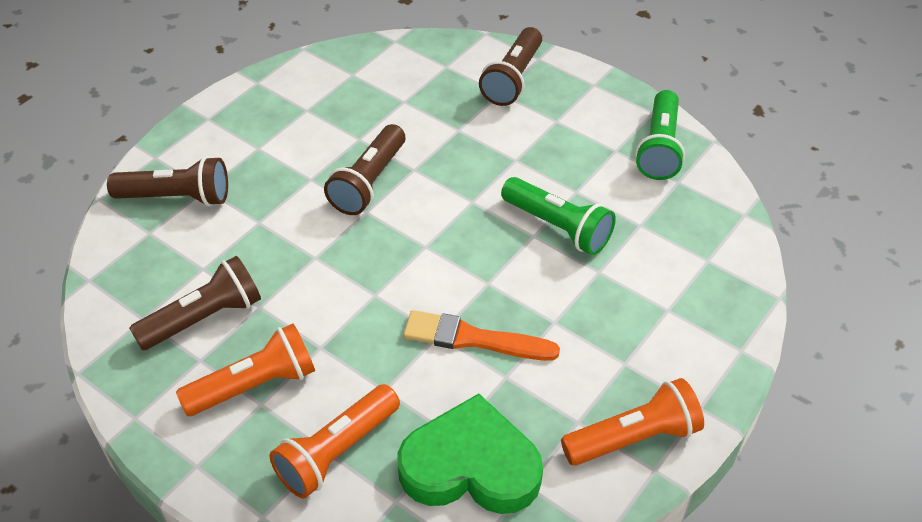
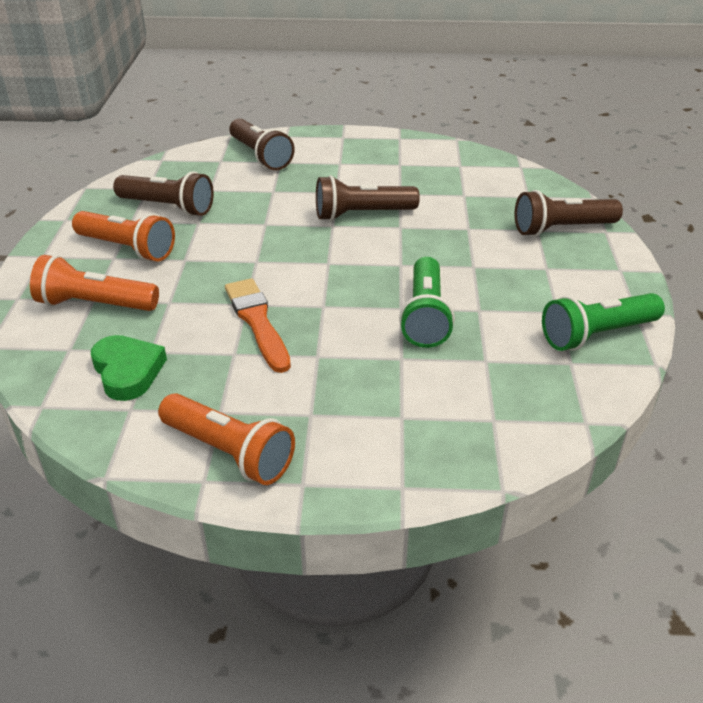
camera: 55 degrees right, 10 degrees down
(471, 466) = (128, 371): green heart -> green heart, size x0.63

